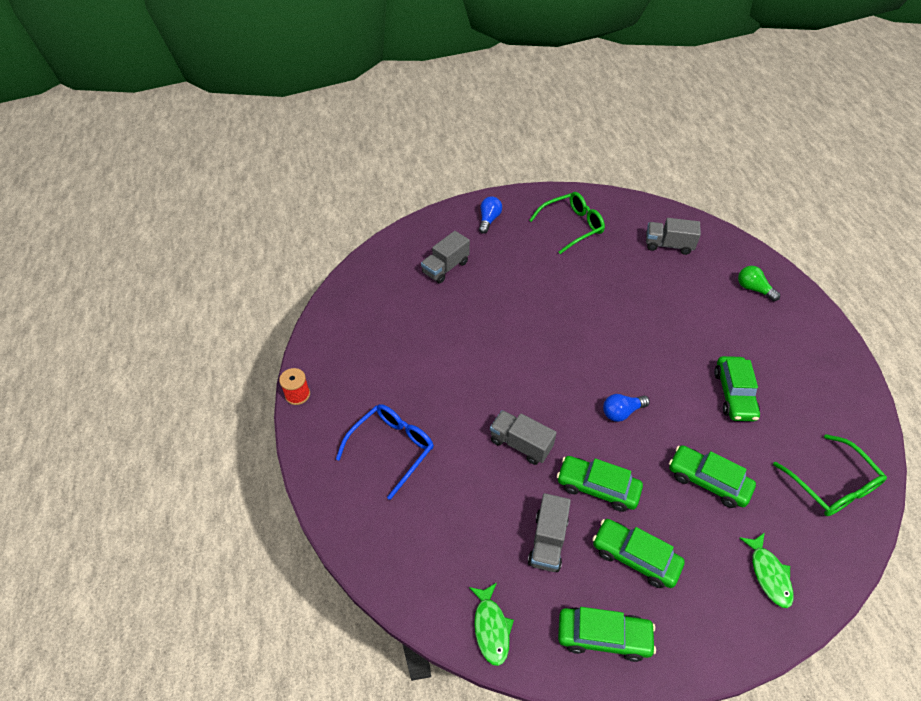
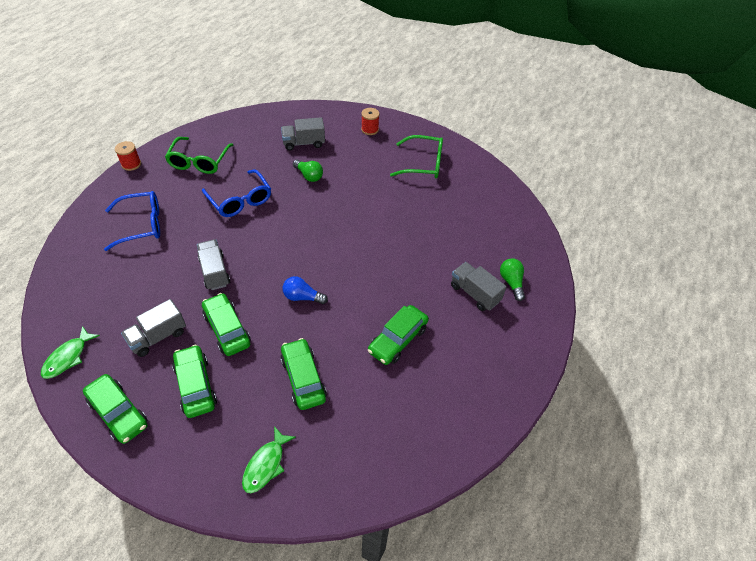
camera: 35 degrees right, 0 degrees up
(456, 360) = (240, 200): none -> blue glasses
(489, 220) = (370, 129): blue light bulb -> red spool
(489, 297) = (309, 176): none -> green light bulb
(668, 245) = (481, 215): grey truck -> grey truck (474, 293)
(832, 485) = (391, 449): green glasses -> green glasses (199, 161)

